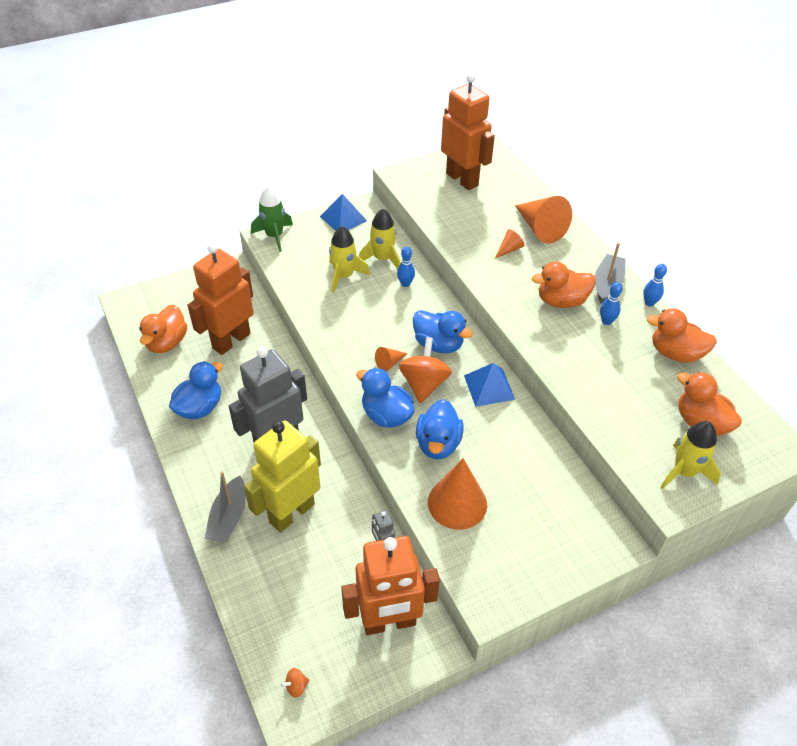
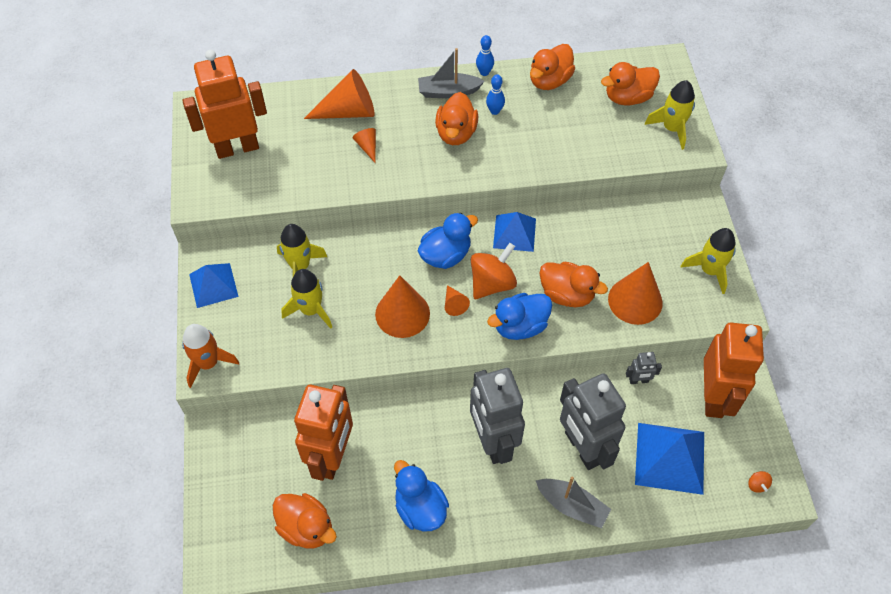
camera: 70 degrees left, 10 degrees up
(231, 340) = (332, 457): orange robot -> orange robot turned 135 degrees counterclockwise
(274, 236) = (208, 363): green rocket -> orange rocket
(291, 513) = (582, 448): yellow robot -> grey robot
(303, 592) = (670, 458): none -> blue pyramid
(364, 331) = (402, 313): none -> orange cone
(405, 284) = (348, 257): blue bowling pin -> none
(424, 384) = (492, 283): orange spinning top -> orange spinning top turned 105 degrees clockwise
(438, 444) = (567, 294): blue duck -> orange duck
(530, 567) = (709, 270): none -> yellow rocket
(607, 284) = (448, 92): grey boat -> grey boat turned 45 degrees counterclockwise

